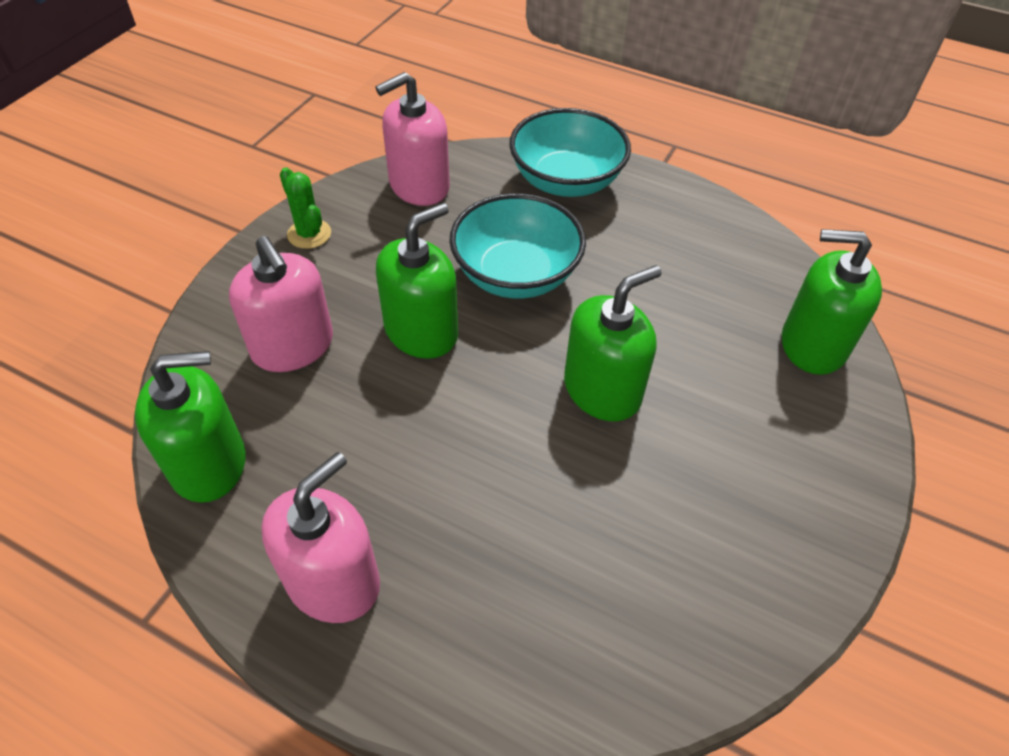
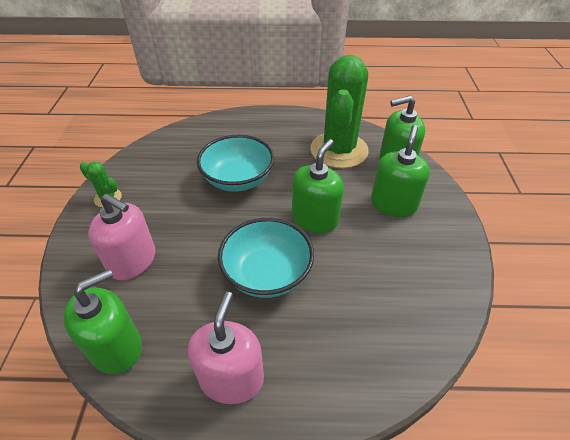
camera: 25 degrees left, 5 degrees down
(419, 186) = (159, 153): pink soap dispenser -> none
(421, 331) = (204, 225): green soap dispenser -> green soap dispenser (393, 204)
(566, 181) = (237, 127): turquoise bowl -> turquoise bowl (267, 274)
(719, 283) = (339, 150): none -> green cactus

